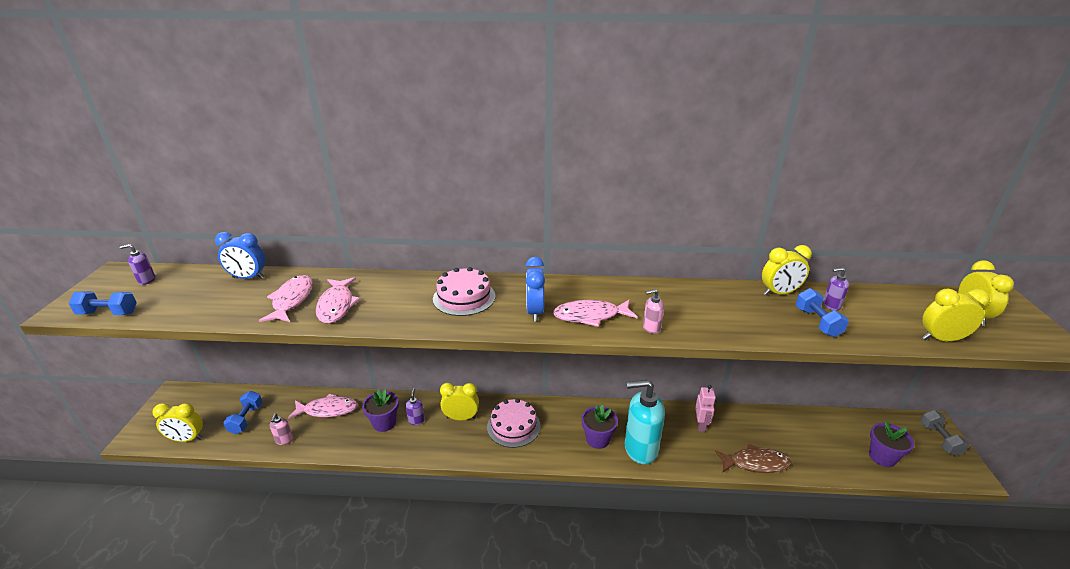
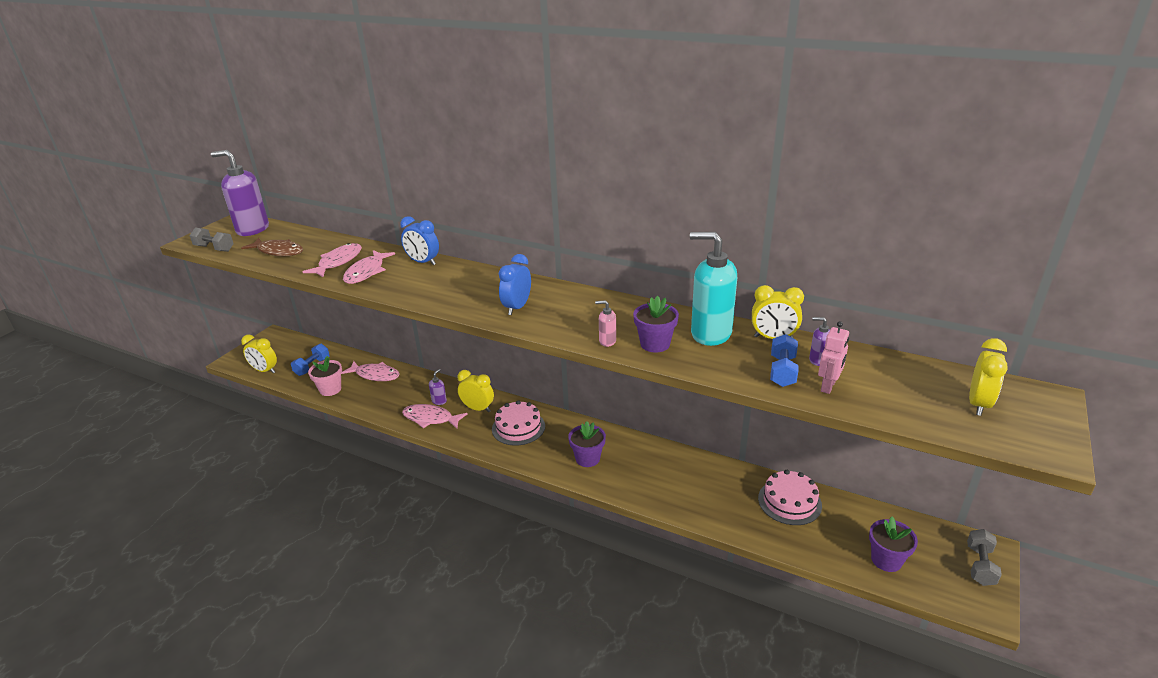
camera: 25 degrees right, 0 degrees up
(108, 313) = (214, 248): blue dumbbell -> grey dumbbell
(146, 280) = (252, 229): purple soap dispenser -> purple soap dispenser, size x2.36
(248, 278) = (320, 239): blue clock -> blue clock (423, 262)
(284, 440) = (330, 389): pink soap dispenser -> pink flower pot
(384, 423) = (412, 396): purple flower pot -> purple flower pot (655, 344)
(464, 297) = (469, 285): pink cake -> pink cake (789, 502)
(590, 316) = (562, 320): pink fish -> pink fish (430, 418)
(640, 449) = (622, 478): turquoise soap dispenser -> turquoise soap dispenser (710, 334)
(701, 425) = (702, 474): pink robot -> pink robot (828, 386)
(755, 463) = (732, 523): brown fish -> brown fish (278, 251)
(941, 339) = (907, 416): yellow clock -> none

